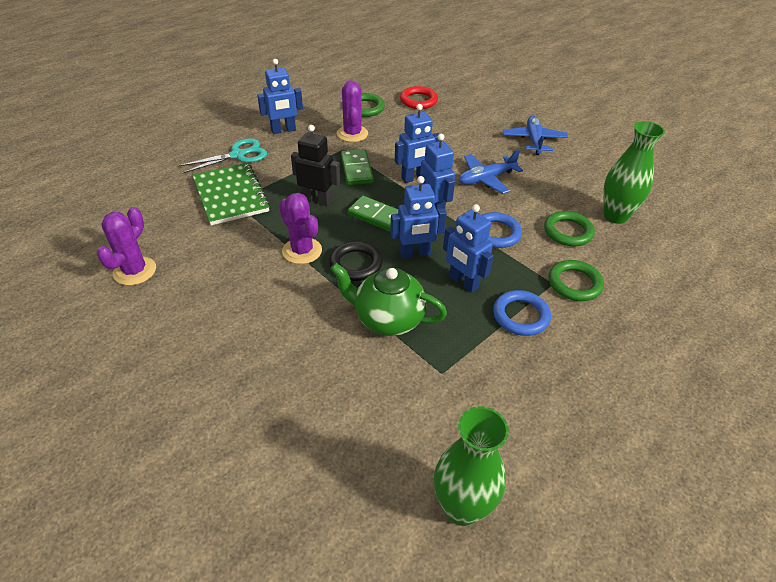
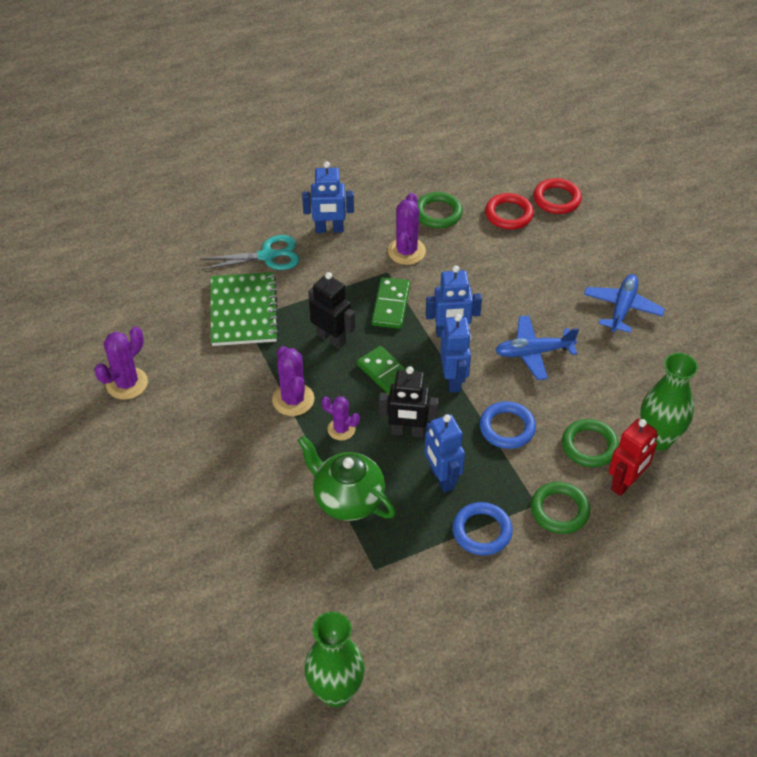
camera: 20 degrees right, 5 degrees up
(356, 264) = (341, 429): black ring -> purple cactus
(415, 253) = (407, 432): blue robot -> black robot
(448, 87) = (557, 199): none -> red ring
(612, 251) = (625, 483): none -> red robot

